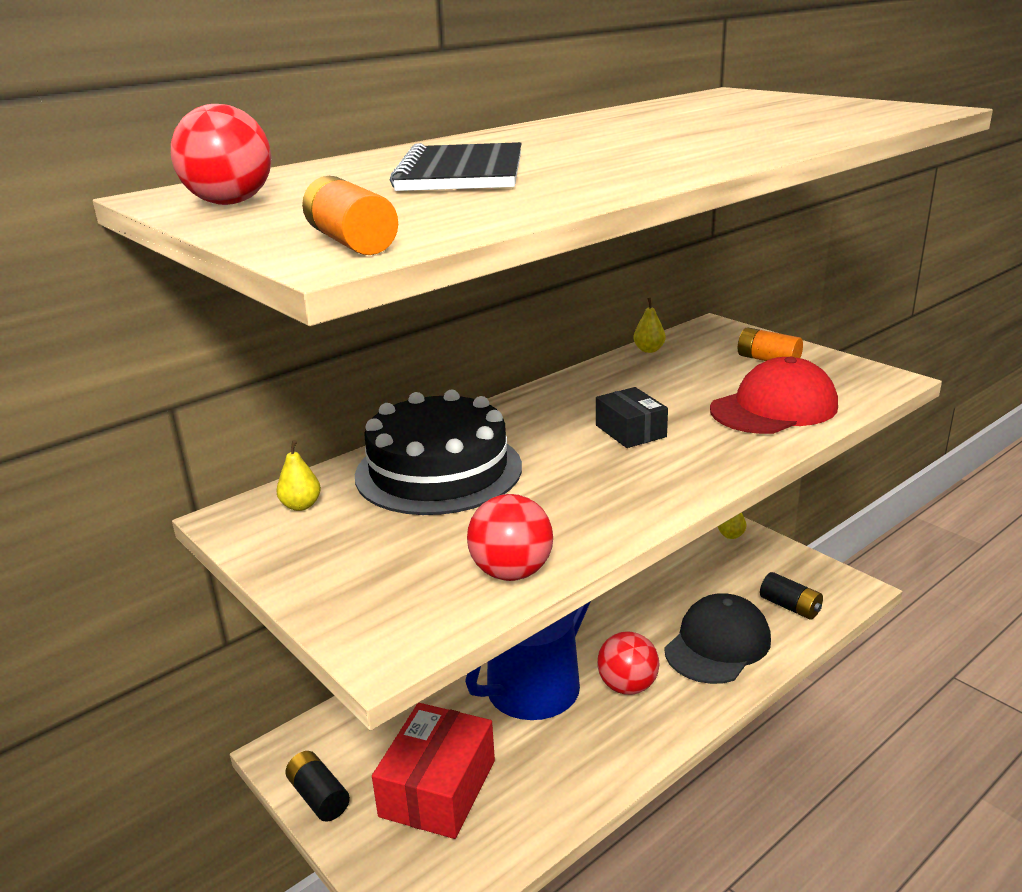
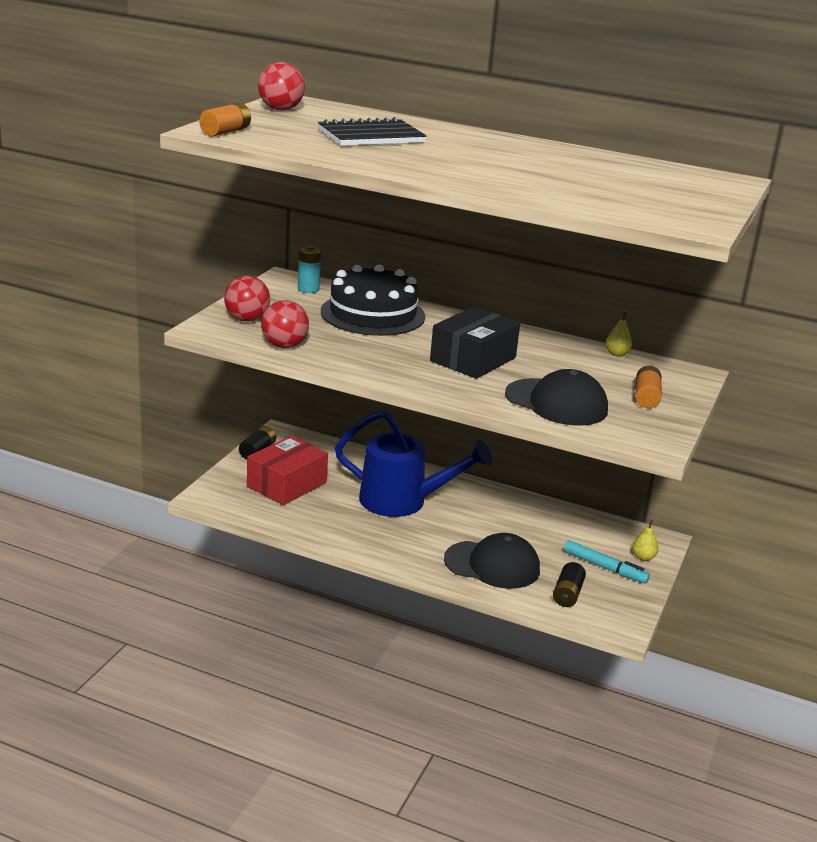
camera: 60 degrees right, 0 degrees up
(301, 505) = (308, 289): yellow pear -> turquoise battery
(438, 788) = (286, 484): red box -> red box turned 45 degrees counterclockwise
(627, 686) = (418, 534): red ball -> red ball (246, 319)
(630, 431) = (473, 359): black box -> black box, size x1.69
(743, 565) = (604, 567): none -> turquoise marker
(774, 408) = (556, 403): red cap -> black cap

